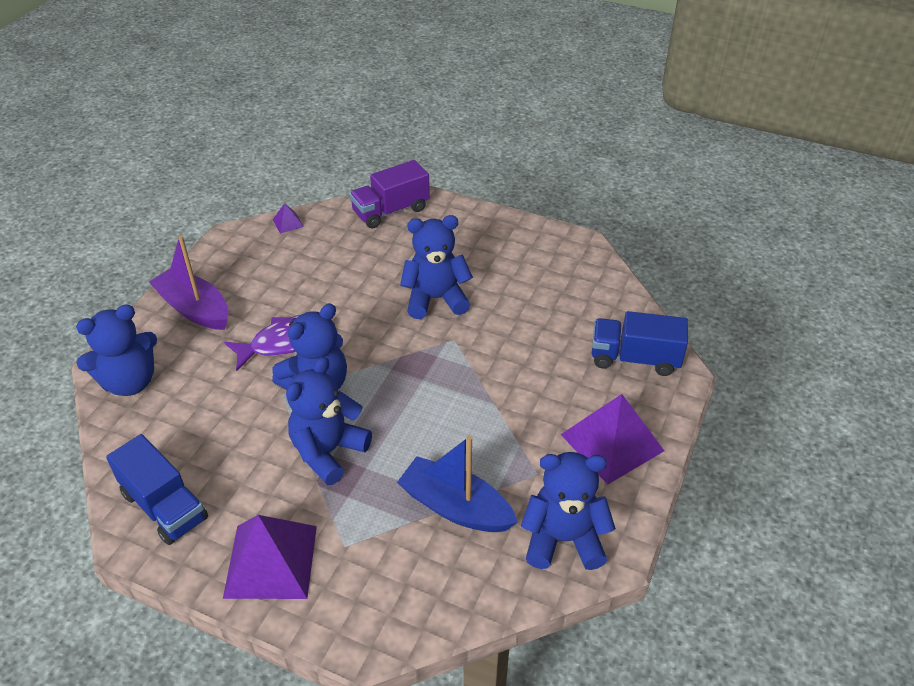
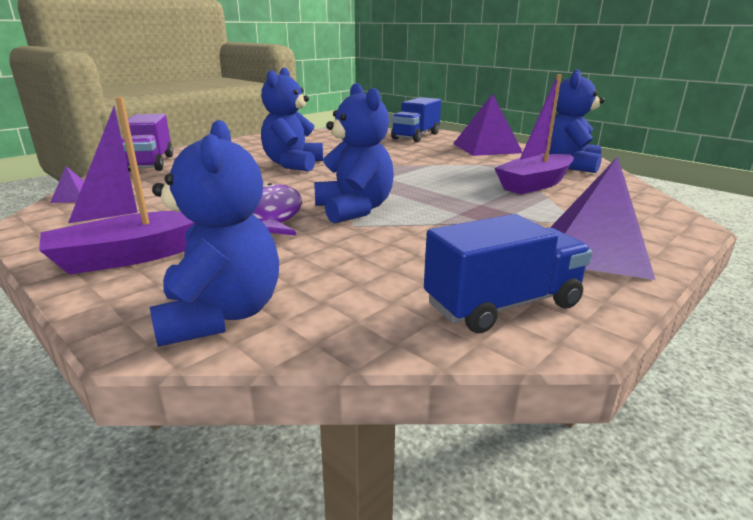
camera: 70 degrees left, 20 degrees down
(328, 451) = (452, 214): blue teddy bear -> none
(455, 507) = (535, 184): blue boat -> purple boat

